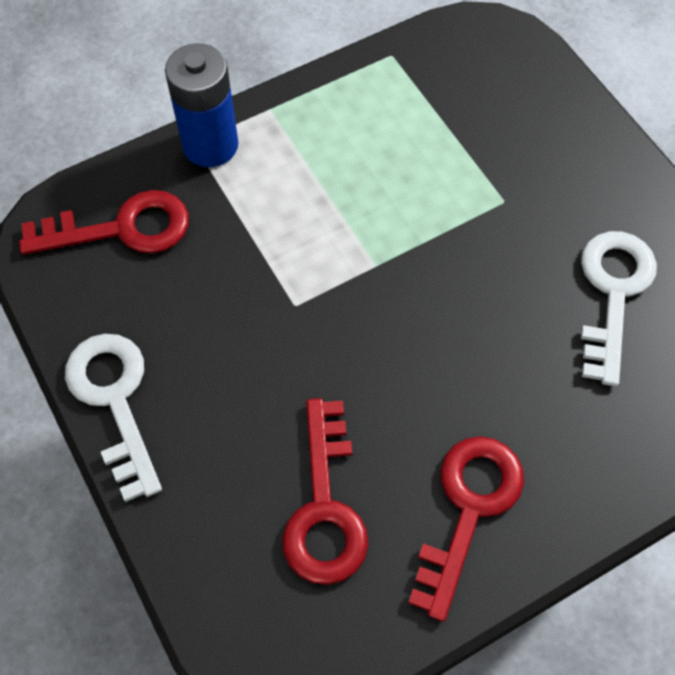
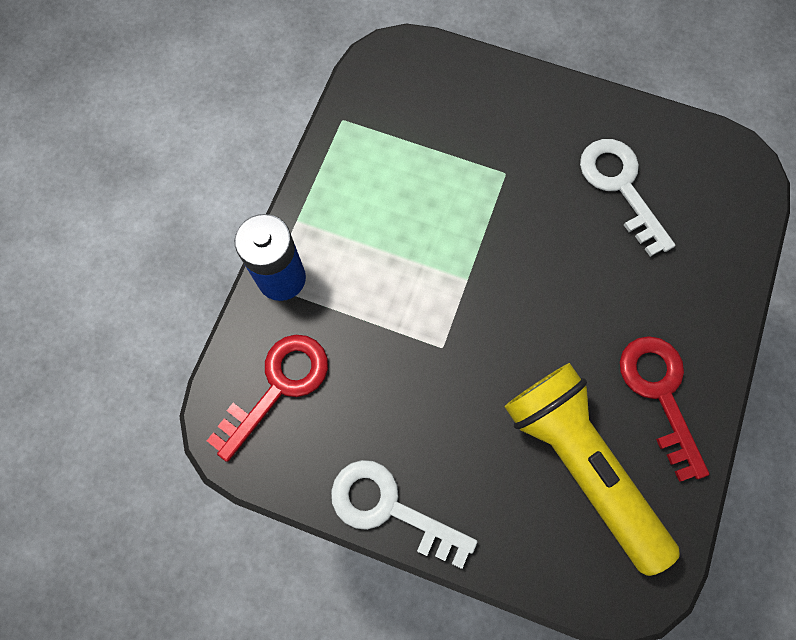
camera: 40 degrees left, 10 degrees up
(324, 507) = (580, 464): red key -> yellow flashlight

